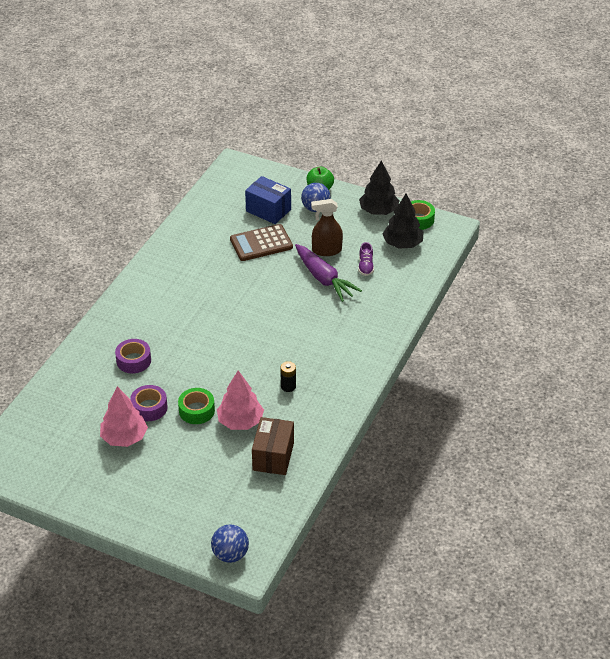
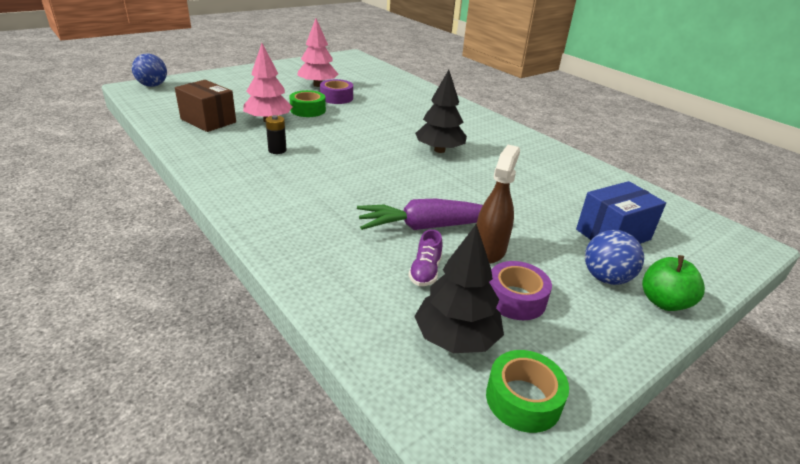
camera: 115 degrees right, 10 degrees down
(133, 361) = (399, 105): purple tape -> purple tape (515, 299)
(261, 243) = (535, 207): brown calculator -> none
(365, 266) = (425, 271): purple shoe -> purple shoe turned 105 degrees counterclockwise
(378, 211) = (574, 350): black tree -> black tree (439, 150)

